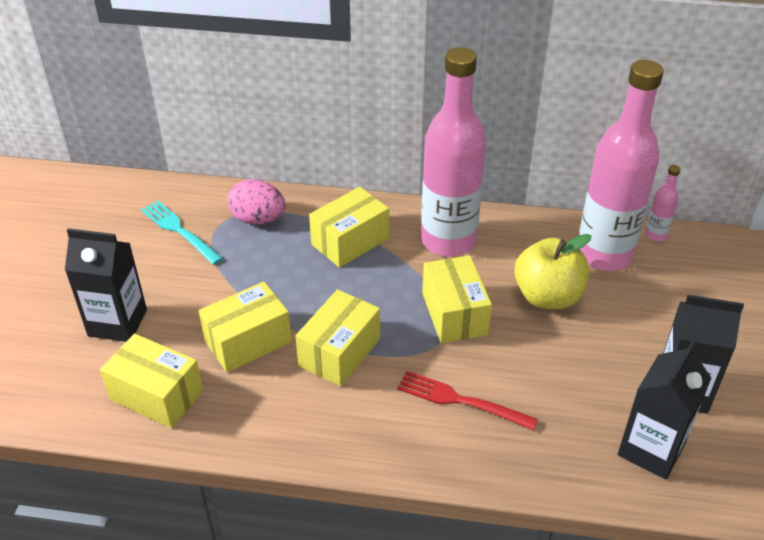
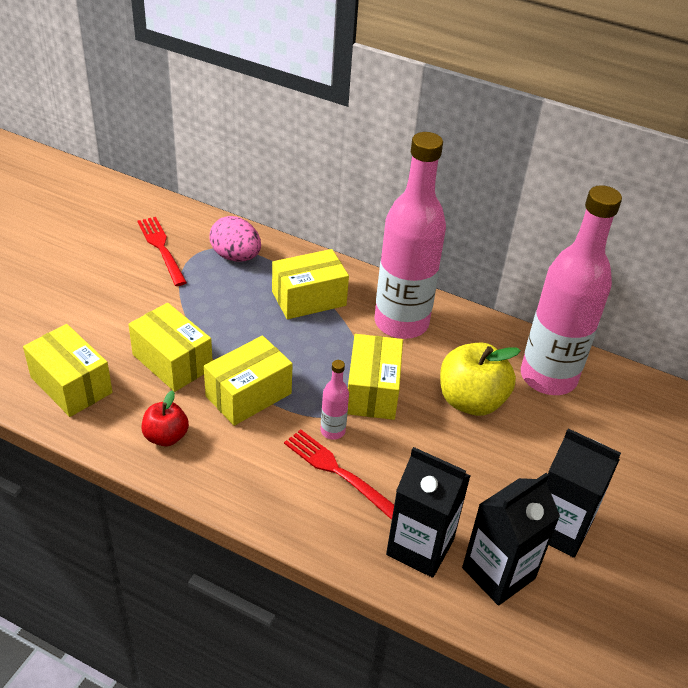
camera: 15 degrees right, 0 degrees up
(117, 323) = (69, 313): black carton -> black carton (420, 547)
(179, 231) = (161, 248): turquoise fork -> red fork
(248, 341) = (172, 362): yellow box -> yellow box turned 60 degrees clockwise
(279, 418) = (166, 437): none -> red apple
(655, 235) = (611, 373): pink bottle -> pink bottle (332, 431)

